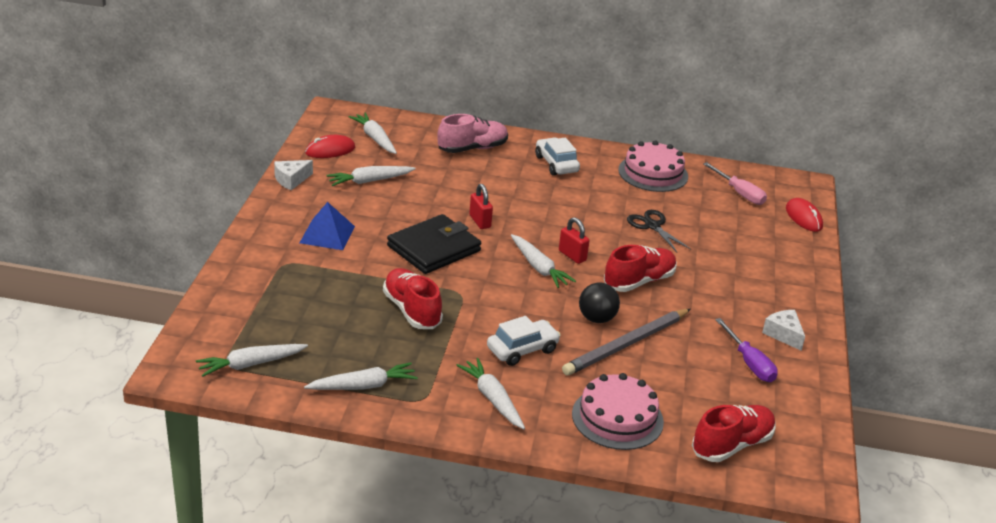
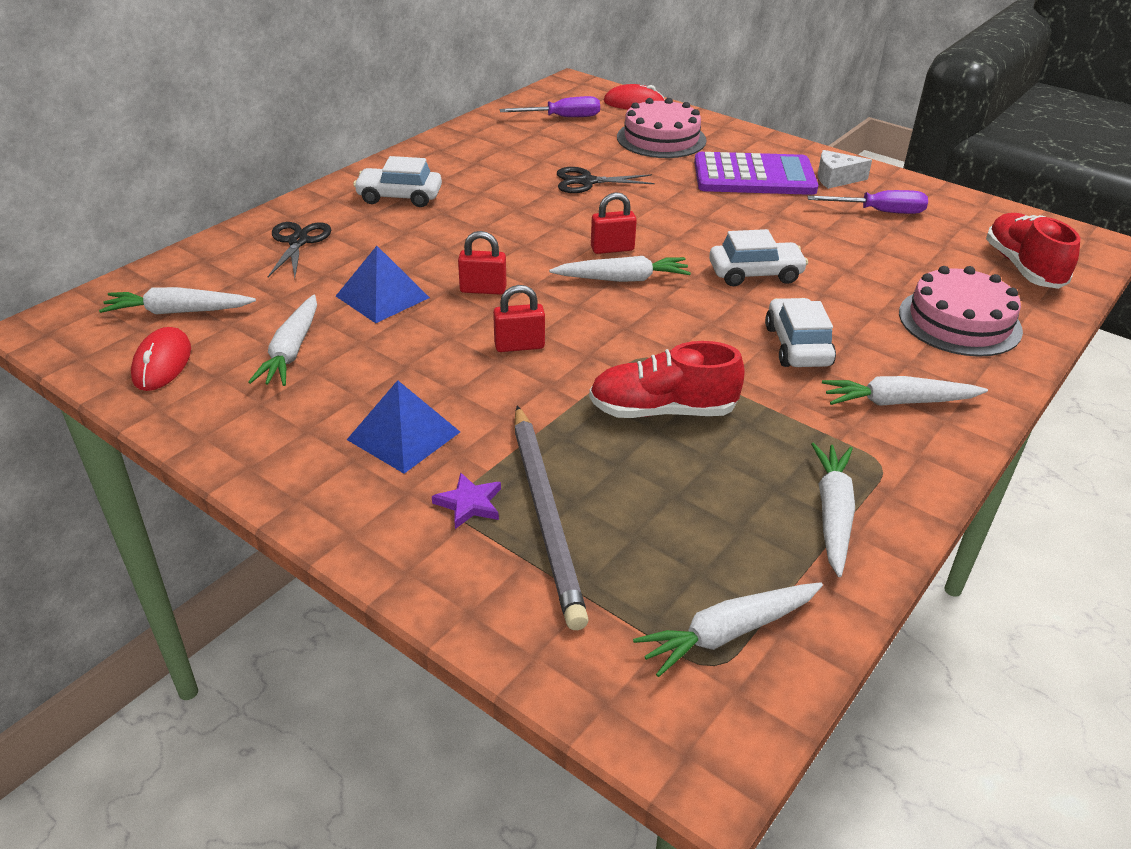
camera: 60 degrees left, 5 degrees up
(250, 364) = (728, 633): white carrot -> white carrot turned 60 degrees clockwise
(290, 267) = (469, 503): none -> purple star
(291, 180) = (207, 429): white cheese -> none
(433, 248) = (519, 346): black wallet -> red padlock
(442, 192) = (382, 296): none -> blue pyramid
(472, 148) = (298, 242): pink shoe -> black scissors
(596, 319) = (755, 274): black ball -> white car
(626, 345) = (817, 271): grey pencil -> grey pencil (546, 515)
(639, 281) = (694, 224): red shoe -> none
(653, 173) = (479, 148): pink cake -> pink cake (661, 138)
(739, 193) = (562, 118): pink screwdriver -> purple screwdriver
(742, 295) = (754, 176): none -> purple calculator

